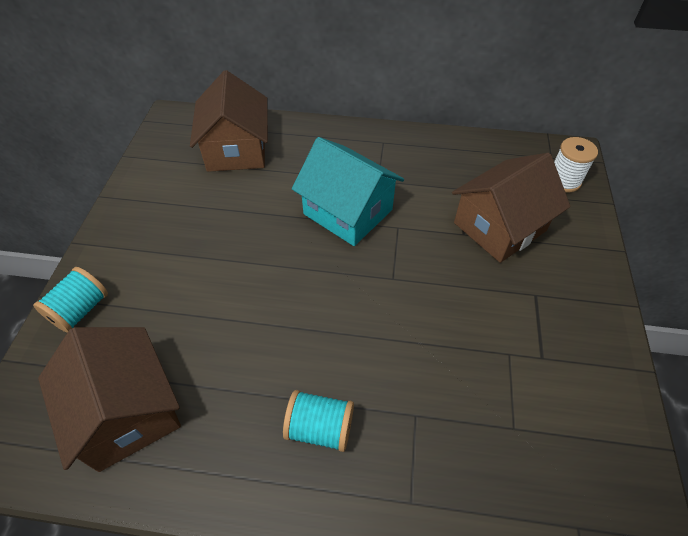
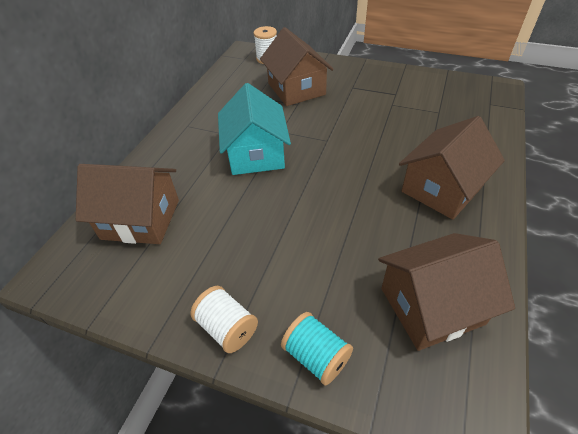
camera: 75 degrees left, 5 degrees down
(115, 240) = (227, 327): none -> white spool
(320, 428) = (442, 189): turquoise spool -> brown house
(348, 212) = (256, 154): turquoise house -> turquoise house turned 60 degrees counterclockwise

